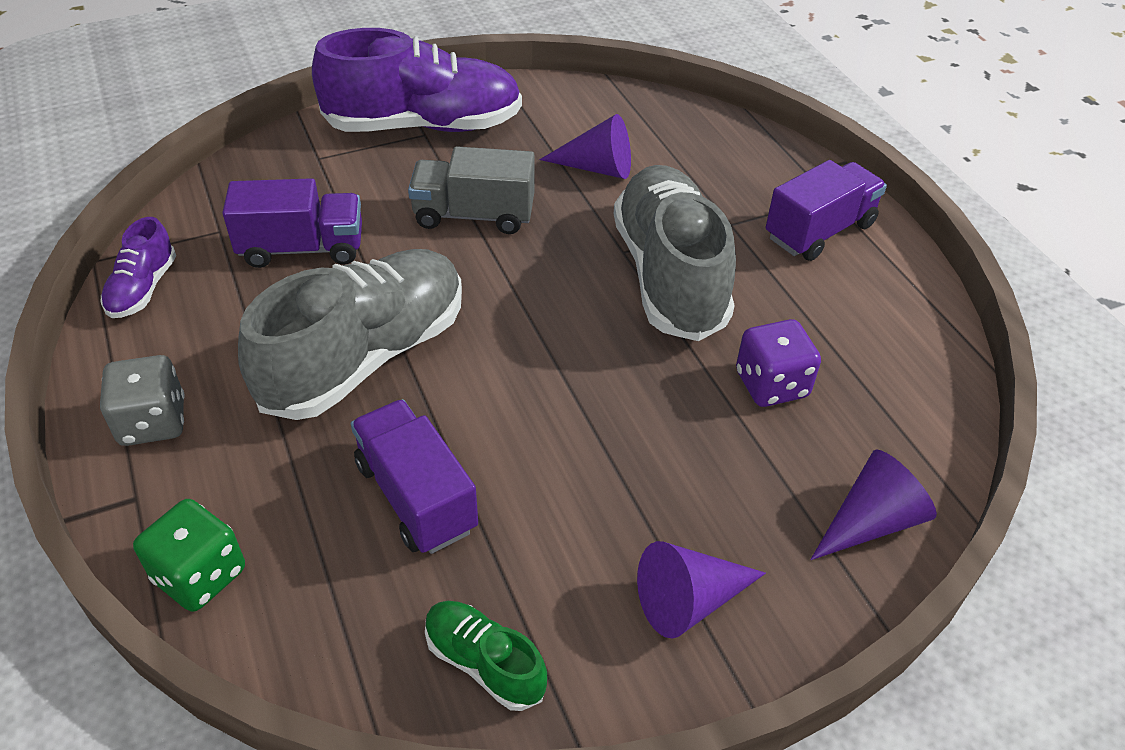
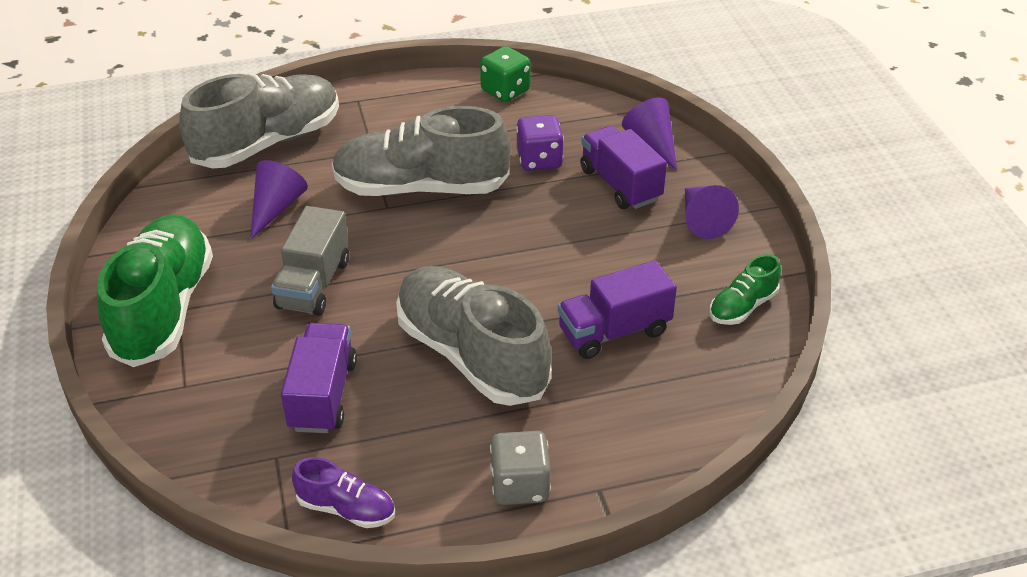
camera: 80 degrees left, 5 degrees down
(200, 575) = (672, 445): green dice -> green dice (505, 91)
(424, 125) = (163, 309): purple shoe -> green shoe
(712, 142) = (268, 143): none -> grey shoe
(819, 231) = (394, 112): purple truck -> purple truck (620, 184)

